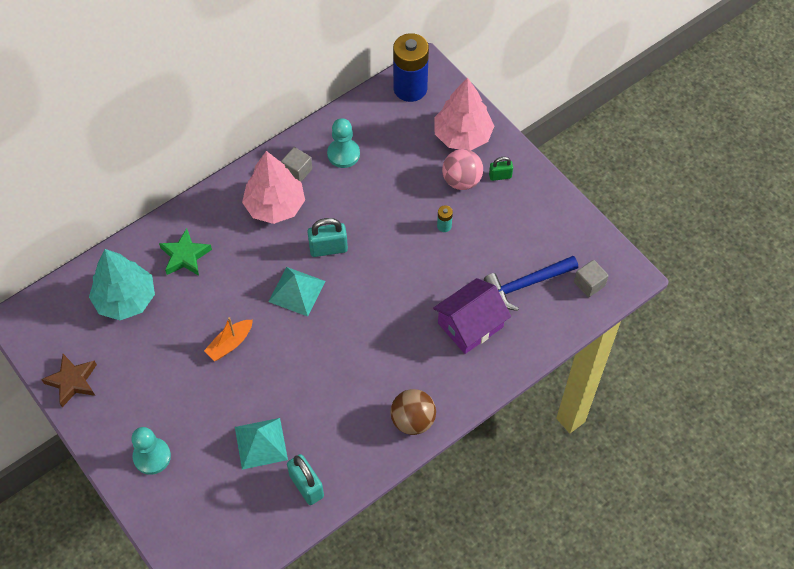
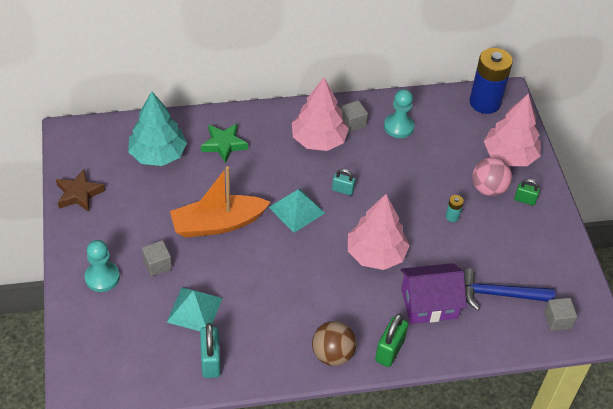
camera: 25 degrees right, 10 degrees down
(197, 416) = (157, 265): none -> grey cube
(230, 344) = (218, 224): orange boat -> orange boat, size x1.87
(328, 248) = (342, 190): turquoise padlock -> turquoise padlock, size x0.61
(396, 300) = (376, 254): none -> pink tree
(460, 390) = (389, 350): none -> green padlock

